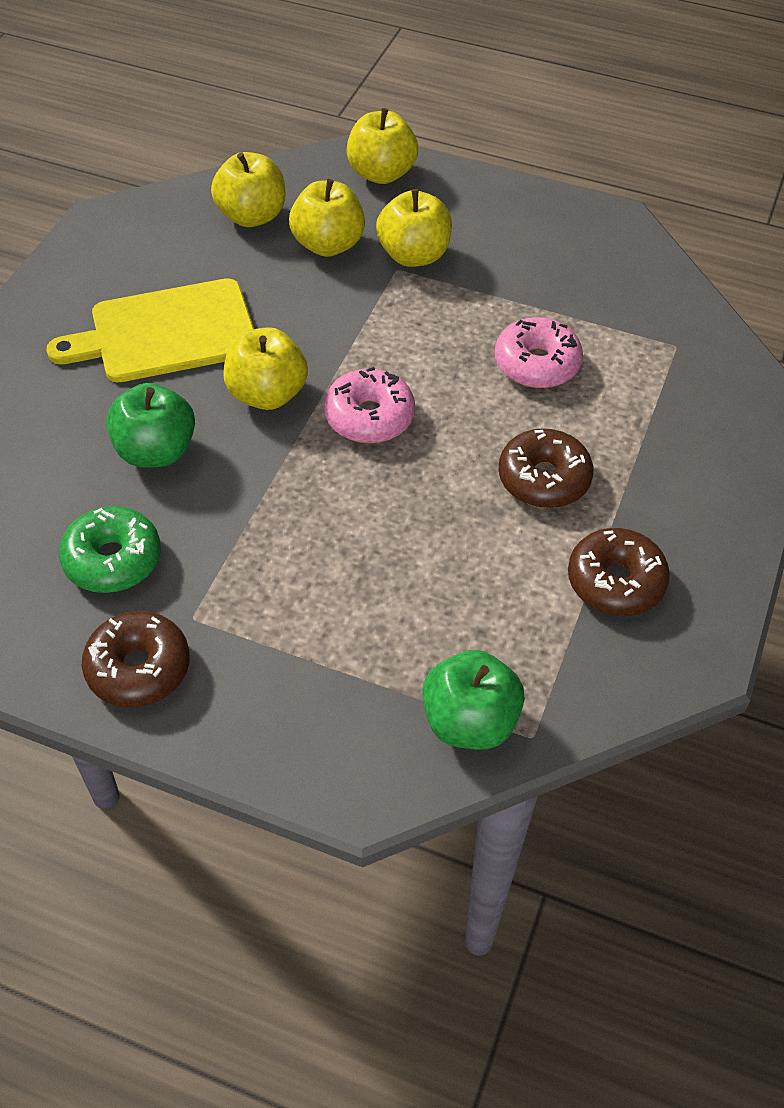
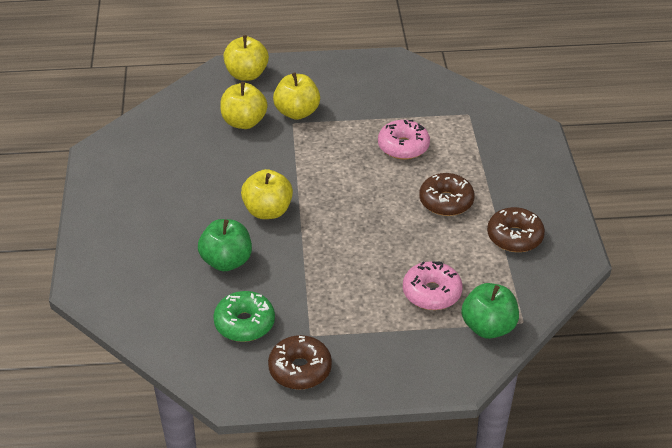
camera: 25 degrees left, 10 degrees down
(166, 333) = (185, 199): yellow cutting board -> none
(252, 216) = (187, 120): yellow apple -> none
(369, 417) = (333, 203): pink donut -> pink donut (431, 293)

